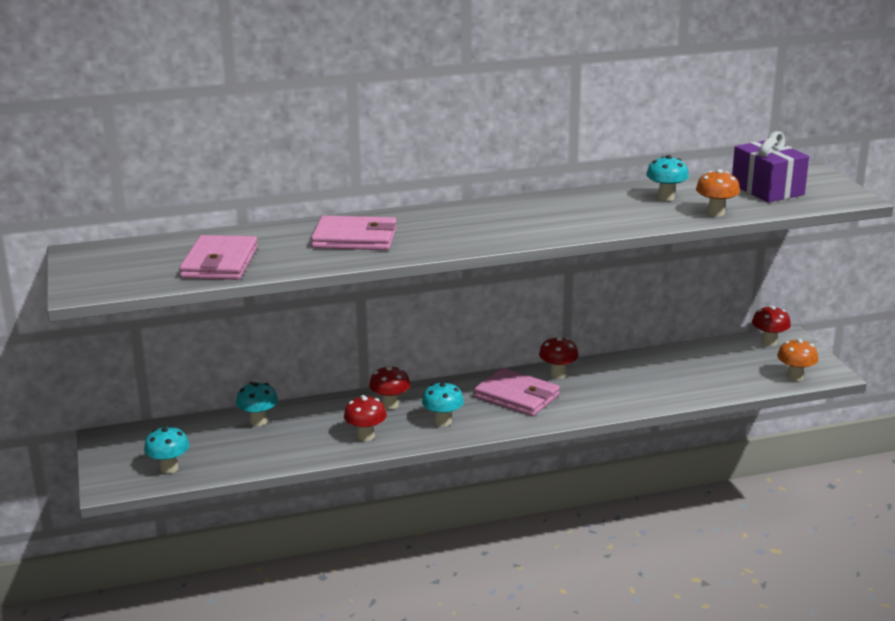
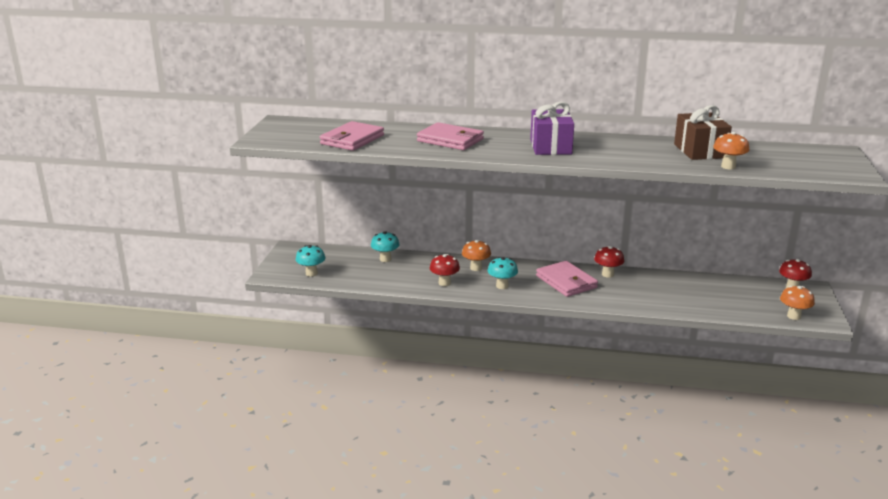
camera: 25 degrees right, 0 degrees up
(390, 405) = (476, 268): red mushroom -> orange mushroom
(666, 197) = (699, 151): turquoise mushroom -> brown gift
(767, 189) = (789, 158): purple gift -> purple gift (550, 147)

